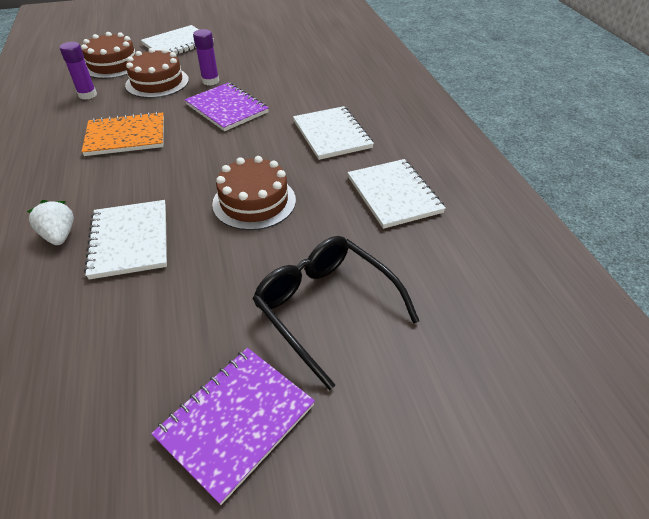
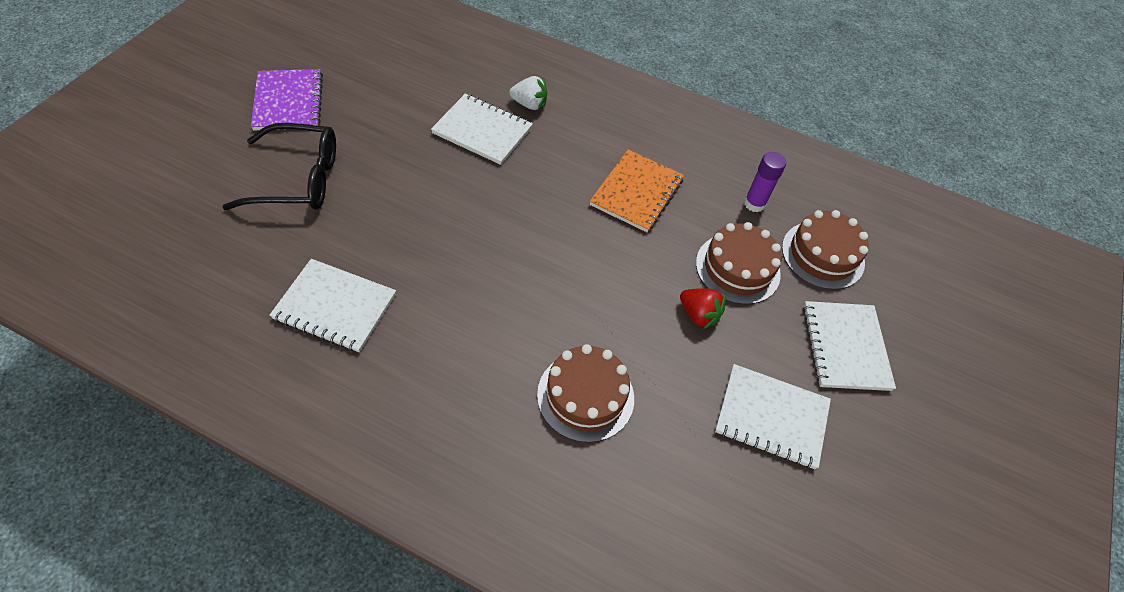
camera: 125 degrees right, 10 degrees up
(210, 81) = (698, 315): purple glue stick -> red strawberry
(227, 108) = (617, 290): purple notebook -> none
(254, 202) = (443, 214): brown cake -> brown cake (585, 396)
(332, 134) = (473, 339): white notebook -> white notebook (771, 417)

